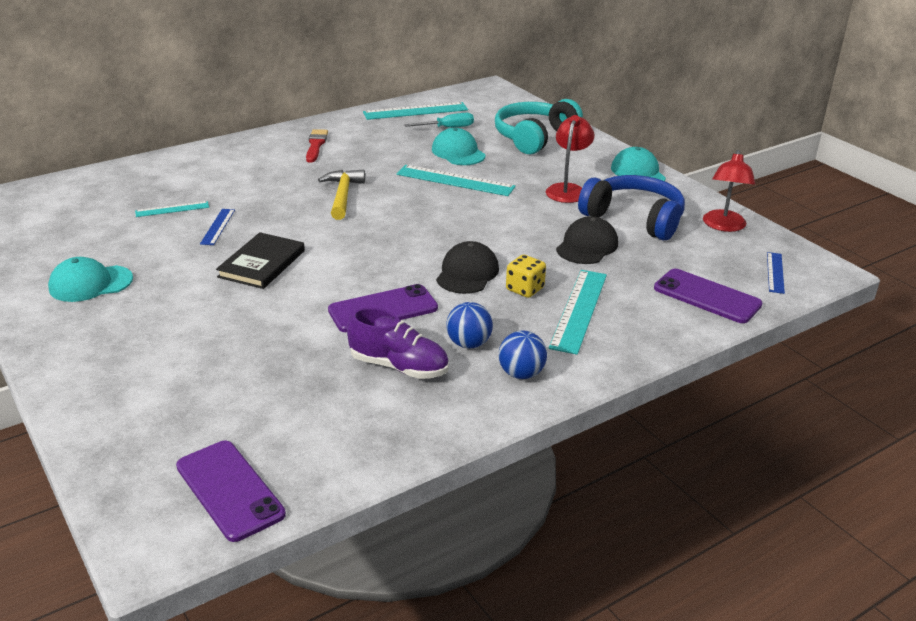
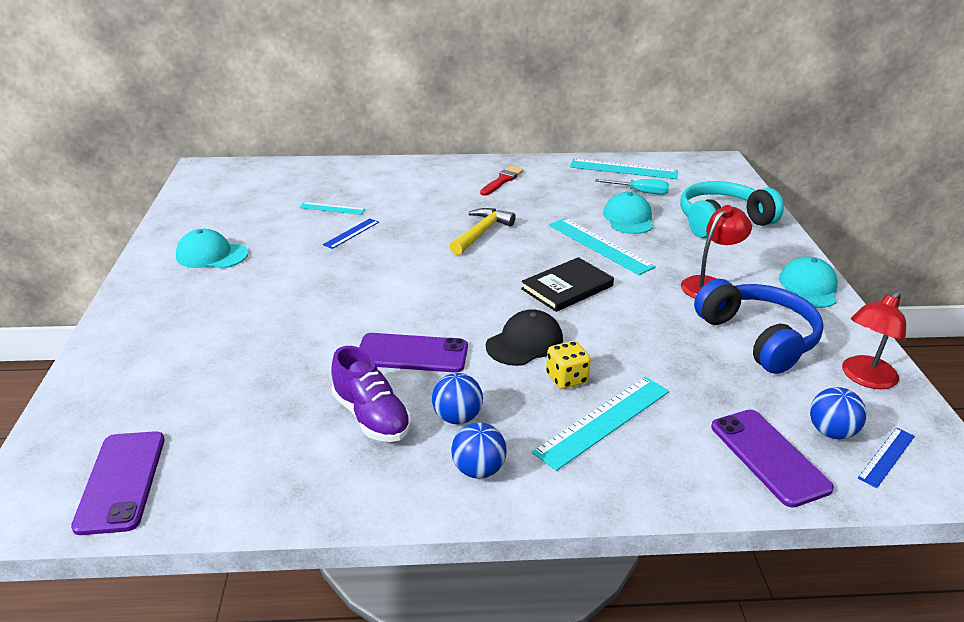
camera: 30 degrees right, 0 degrees up
(262, 264) = (353, 277): black book -> black book (567, 287)
(587, 246) = (676, 352): black cap -> none
(731, 268) = (831, 432): none -> blue ball

